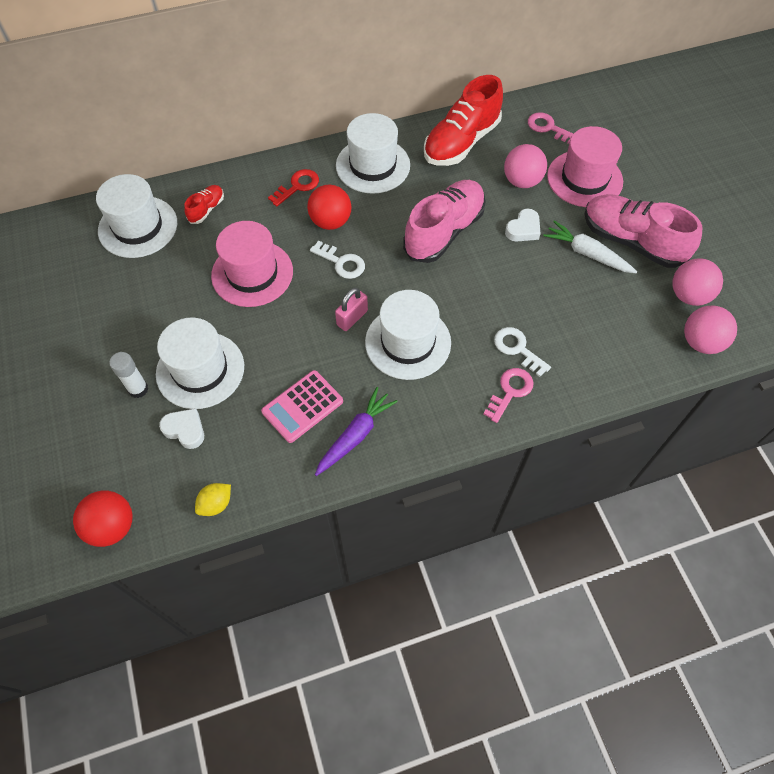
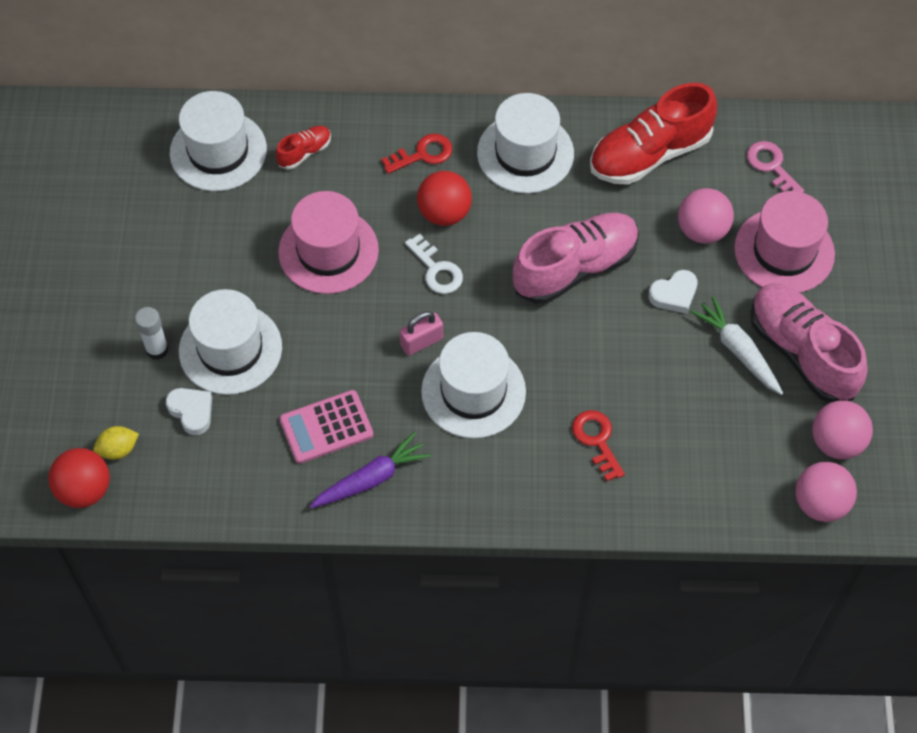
camera: 20 degrees right, 0 degrees up
(216, 504) = (197, 503): yellow lemon -> yellow lemon (118, 449)
(510, 391) = (565, 486): pink key -> none
(517, 349) = (597, 440): white key -> red key

